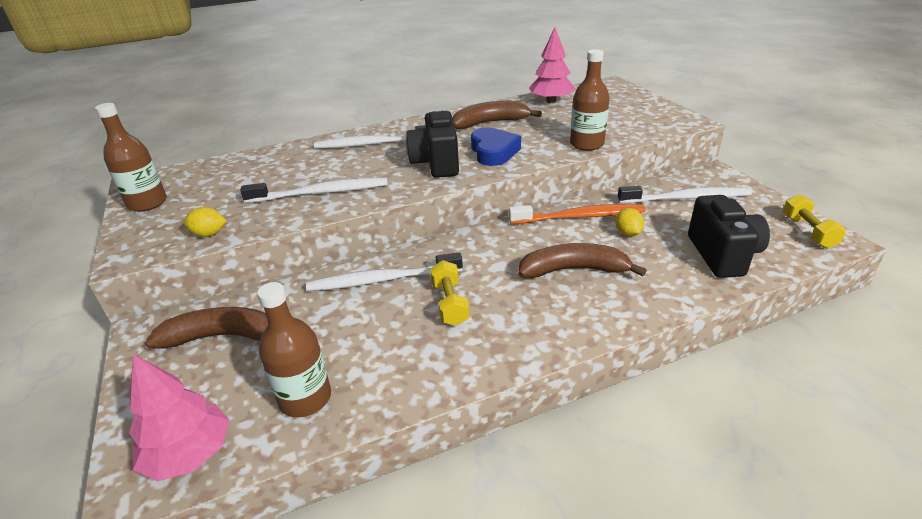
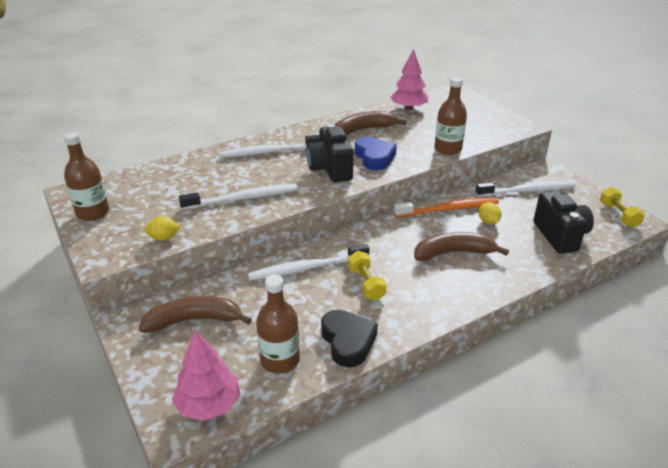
camera: 10 degrees left, 0 degrees up
(402, 379) = (348, 341): none -> black heart

